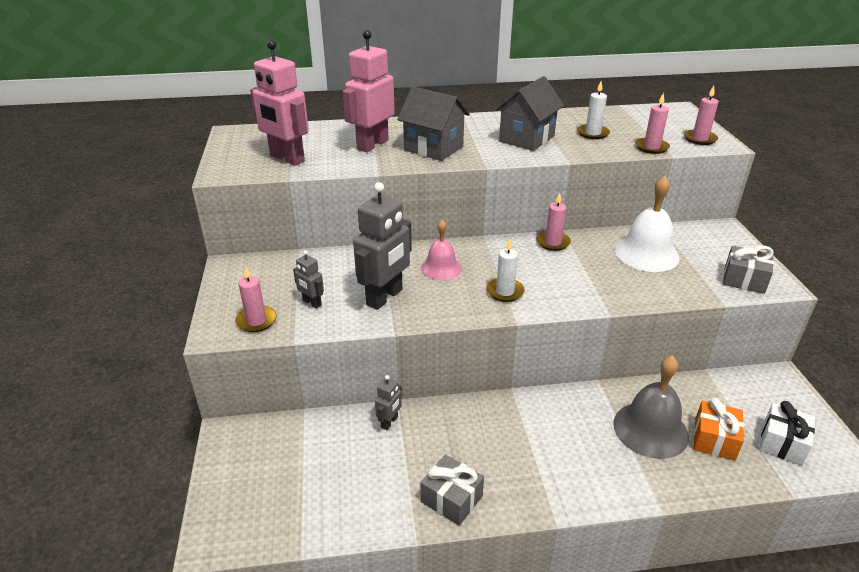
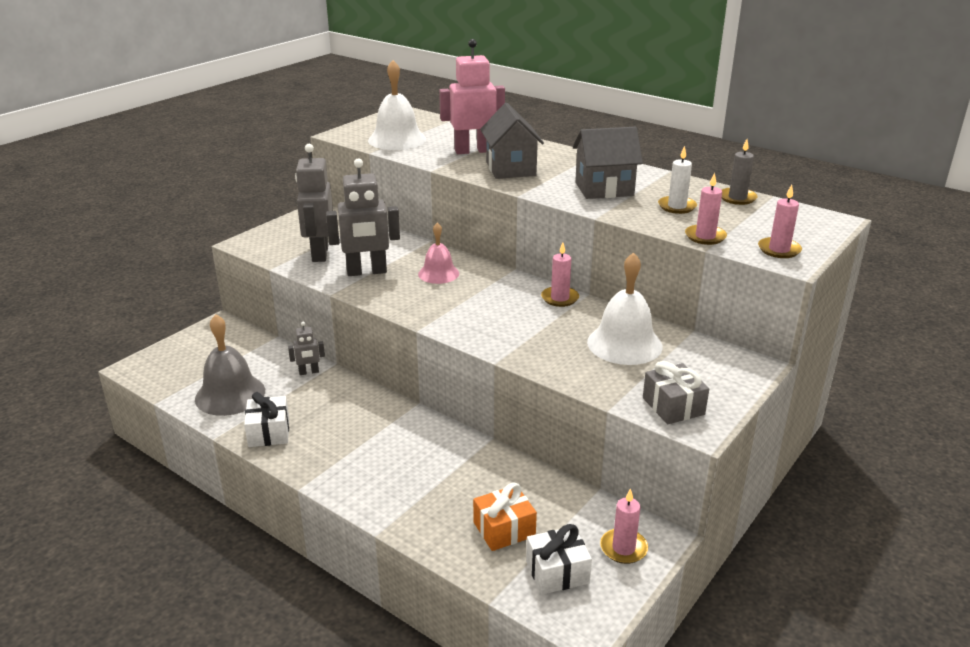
camera: 45 degrees right, 5 degrees down
(256, 321) = (273, 247): pink candle -> pink candle (623, 548)
(286, 159) = (397, 139): pink robot -> white bell
(312, 303) = (319, 253): grey robot -> grey robot, size x2.05
(451, 499) = (269, 432): grey gift -> white gift
(505, 292) = (450, 309): white candle -> none
(607, 114) = (737, 198): none -> grey candle
(650, 429) = (467, 489): grey bell -> grey bell (230, 394)

